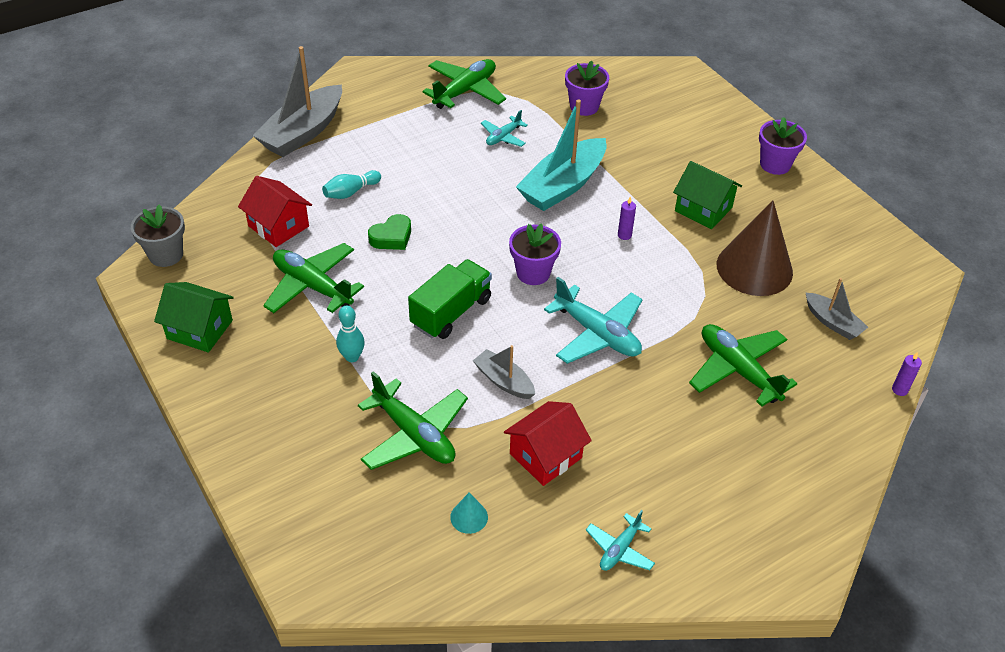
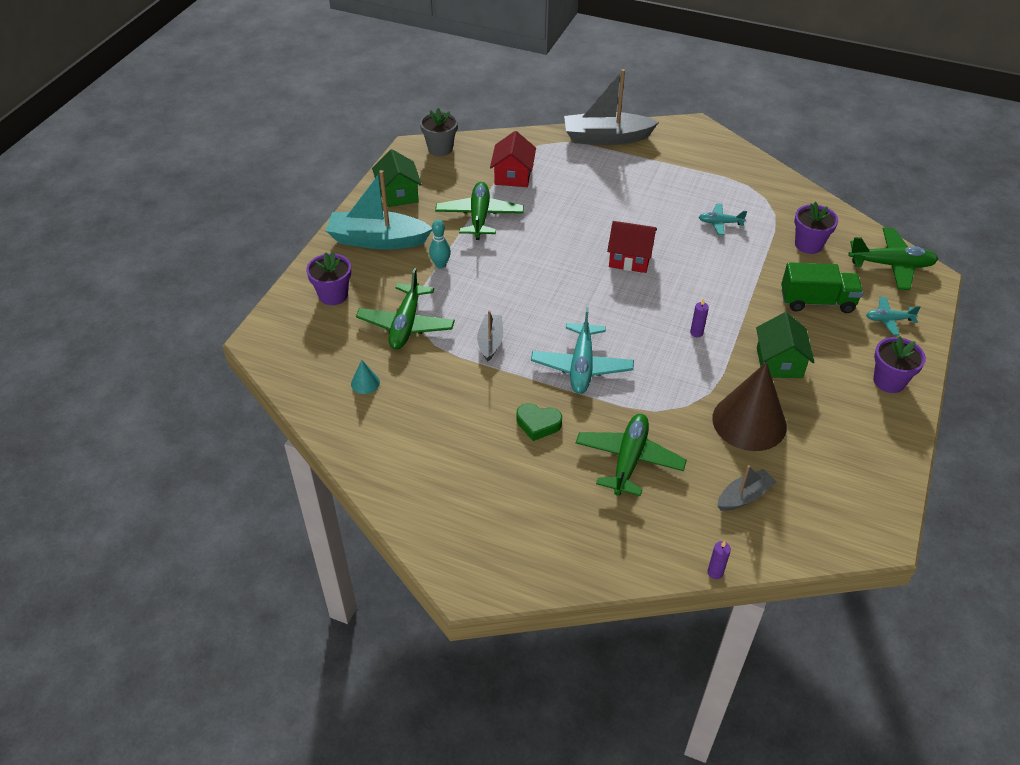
camera: 55 degrees right, 0 degrees up
(351, 192) = (578, 187): turquoise bowling pin -> none
(392, 237) = (559, 225): green heart -> green heart (538, 424)
(451, 312) = (524, 286): green truck -> green truck (817, 301)
(465, 91) = (743, 181): green plane -> green plane (891, 265)
(533, 273) = (603, 306): purple flower pot -> purple flower pot (333, 295)
(545, 455) = (447, 394): red house -> red house (630, 258)
(563, 185) = (708, 276): turquoise boat -> turquoise boat (378, 240)
(619, 549) = (403, 469): turquoise plane -> turquoise plane (888, 320)
(832, 322) = (744, 496): grey boat -> grey boat turned 135 degrees counterclockwise

